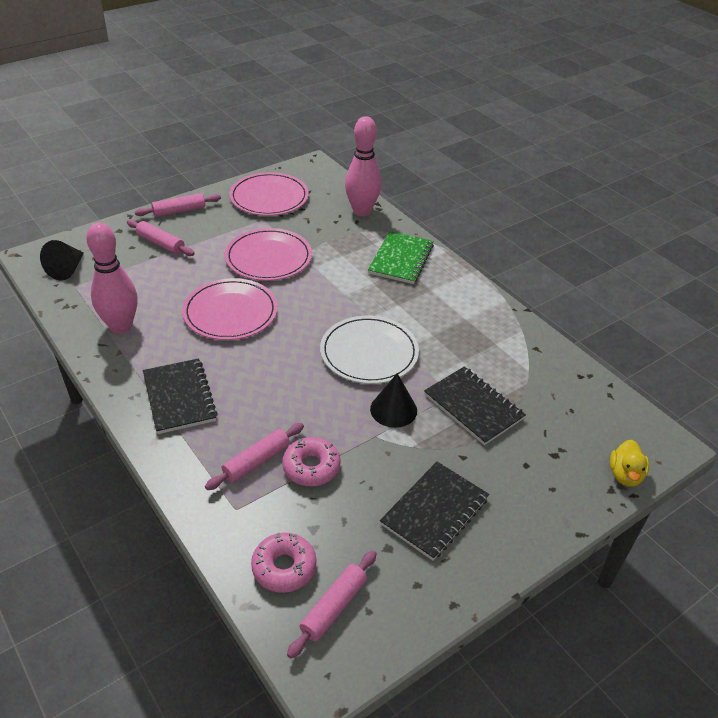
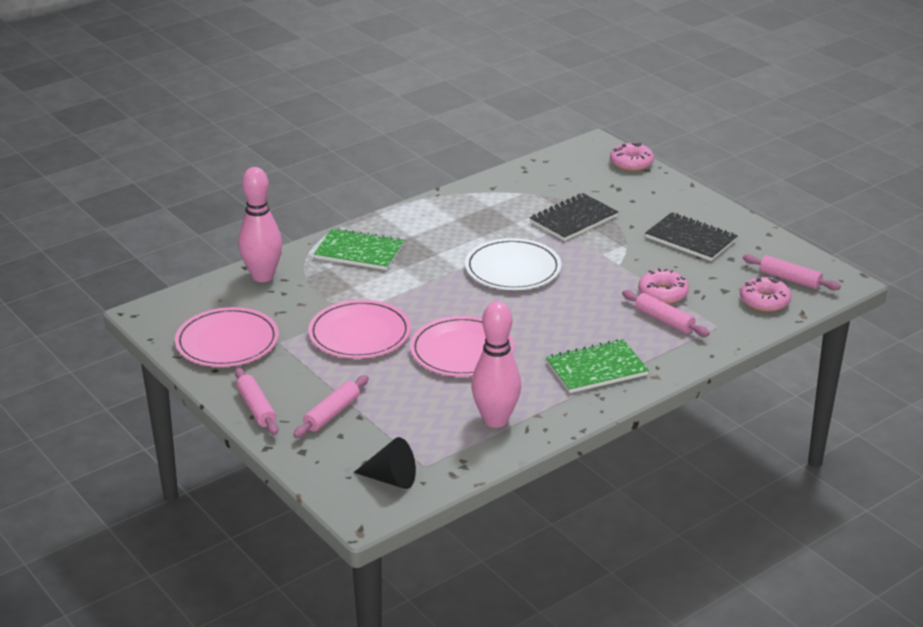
camera: 90 degrees left, 10 degrees down
(179, 397) = (596, 369): black notebook -> green notebook
(393, 409) = (585, 256): black cone -> none
(625, 475) = (631, 163): yellow duck -> pink donut

